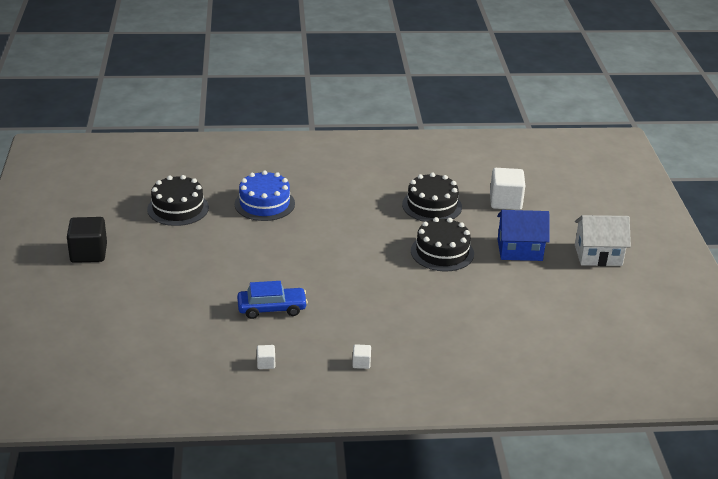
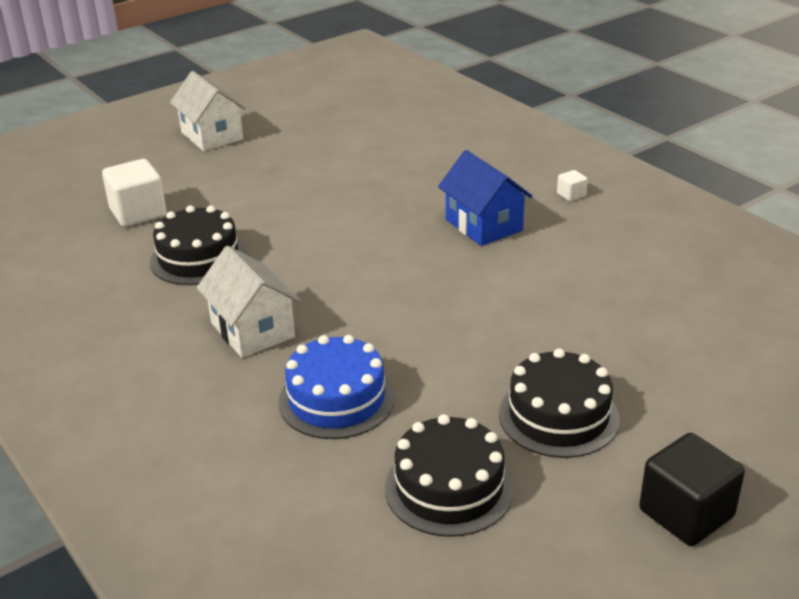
camera: 120 degrees left, 0 degrees up
(266, 363) = (657, 244): white cube -> none
(272, 309) = (566, 281): blue car -> none
(344, 200) = (252, 330): none -> white house
(442, 252) = (306, 217): black cake -> black cake (558, 416)
(519, 250) = (248, 176): blue house -> blue house (484, 225)

